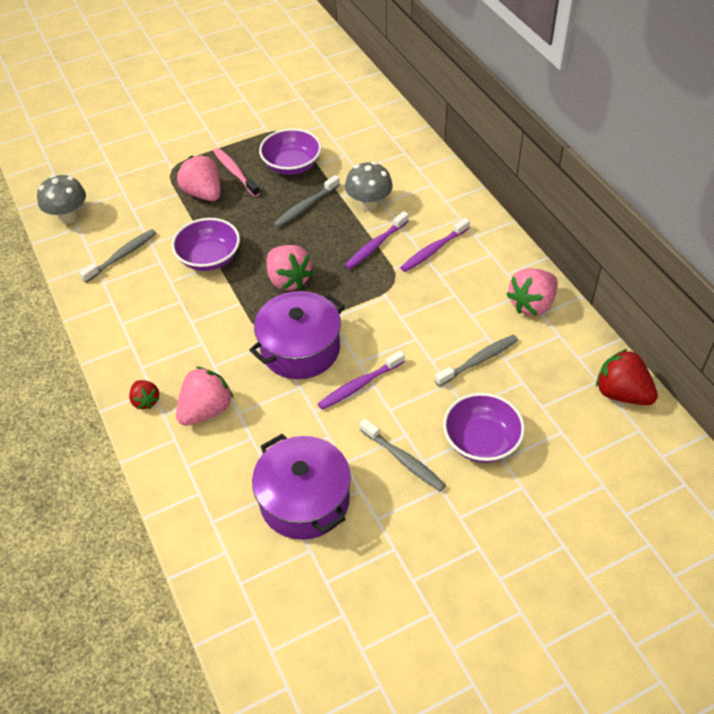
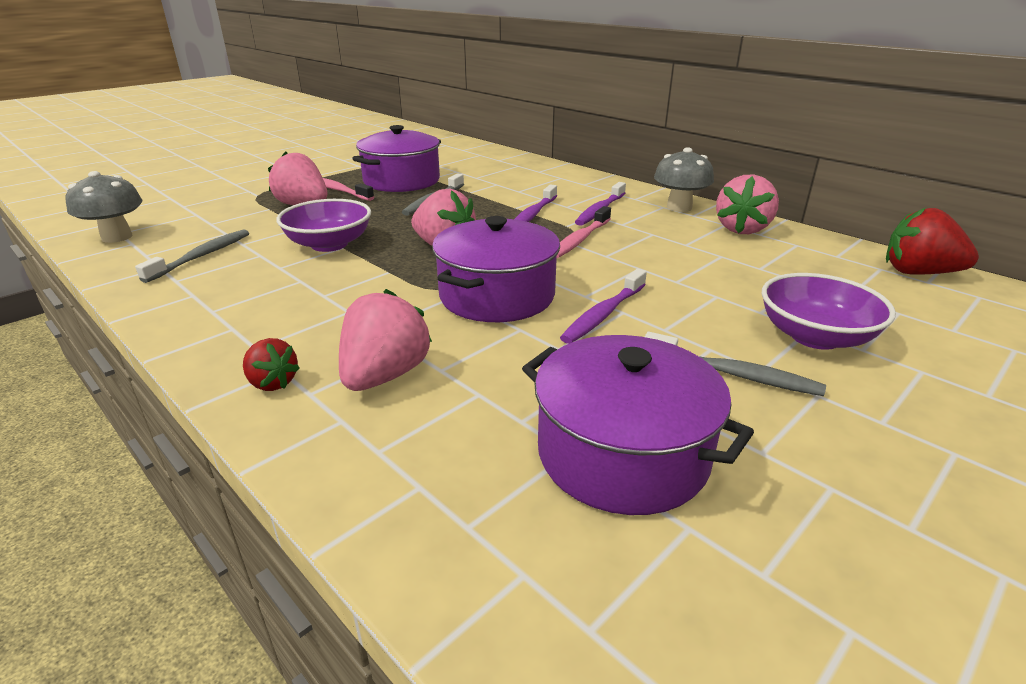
camera: 20 degrees left, 20 degrees down
(292, 165) = (401, 181): purple bowl -> purple pot
(369, 204) = (504, 193): grey mushroom -> grey mushroom (679, 207)
(393, 291) = (580, 239): none -> pink toothbrush
(478, 361) = (732, 273): grey toothbrush -> none

